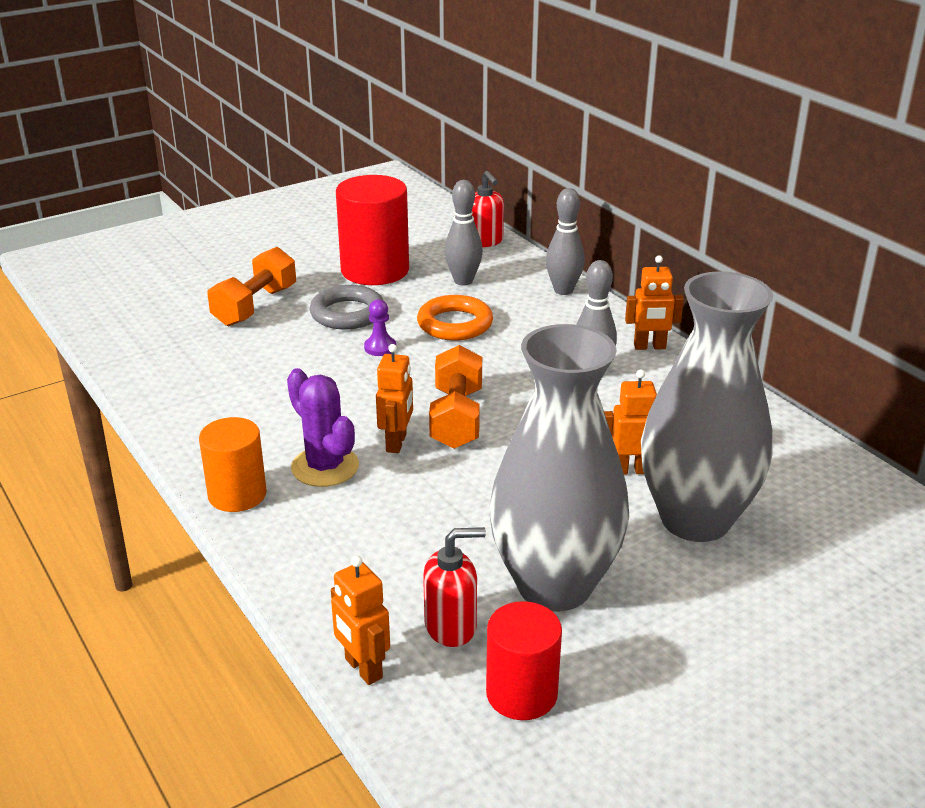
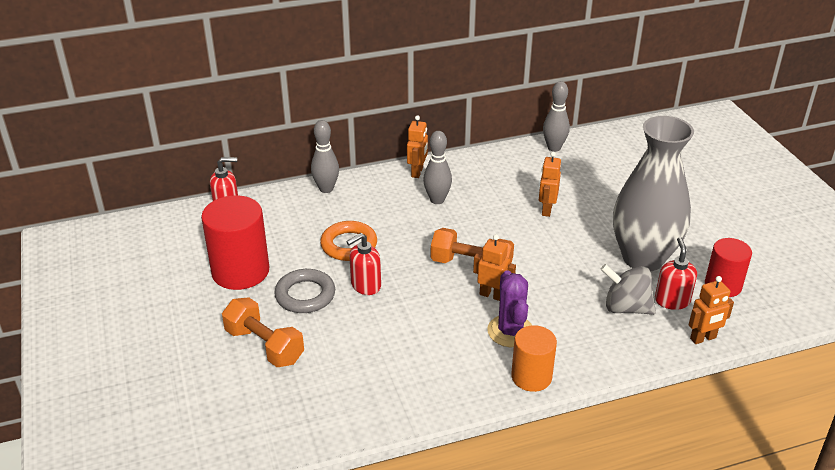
camera: 75 degrees left, 5 degrees up
(325, 467) = (510, 331): purple cactus -> purple cactus turned 75 degrees counterclockwise
(380, 347) = (365, 285): purple pawn -> red soap dispenser
(414, 573) = (626, 307): none -> grey spinning top
(463, 281) = (286, 230): grey bowling pin -> grey bowling pin (554, 148)
(695, 519) = (596, 199): grey vase -> none

